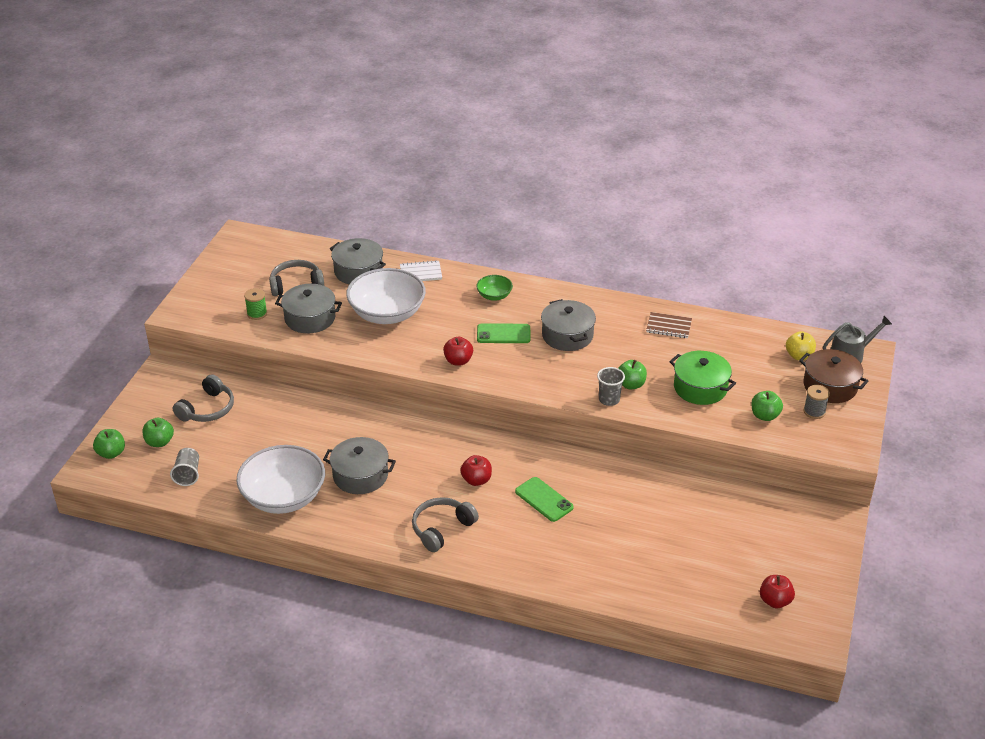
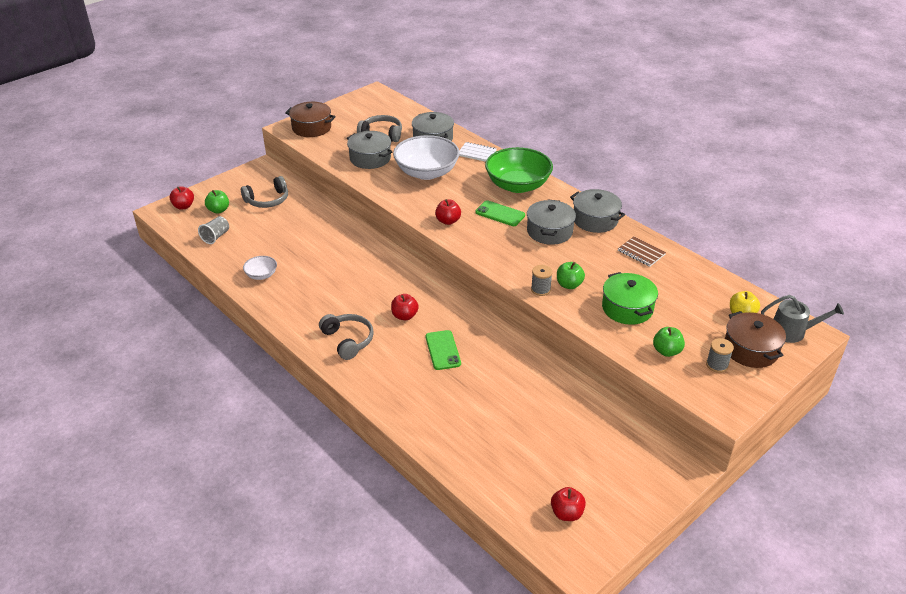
camera: 30 degrees right, 0 degrees up
(111, 453) = (183, 206): green apple -> red apple
(206, 303) = (311, 128): none -> brown pot
(257, 313) = (338, 144): green spool -> none
(284, 497) = (261, 275): white bowl -> white bowl, size x0.47
(360, 475) = (325, 280): grey pot -> grey pot (595, 220)
(442, 529) = (348, 340): grey headphones -> grey headphones turned 75 degrees clockwise
(494, 296) = (517, 185): green bowl -> green bowl, size x2.13
(609, 400) = (540, 289): grey cup -> grey spool

